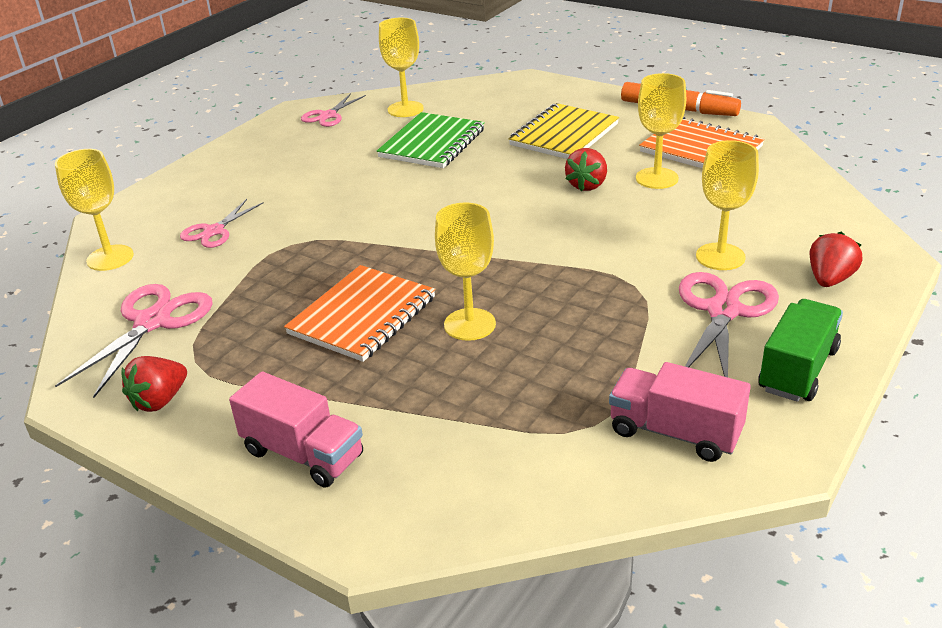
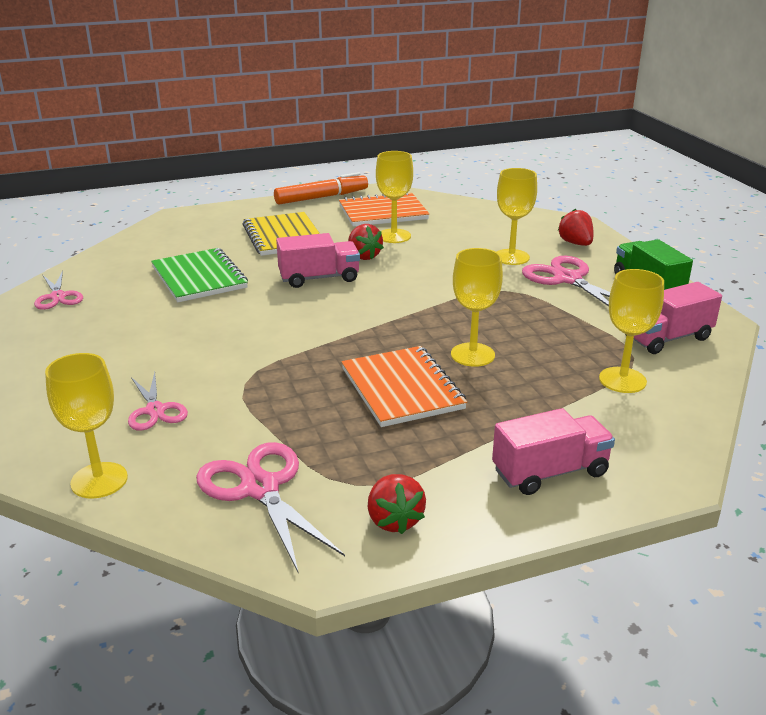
camera: 55 degrees left, 5 degrees down
(405, 109) = (121, 267): yellow goblet -> yellow goblet (622, 380)
(509, 187) = (319, 278): none -> pink truck

